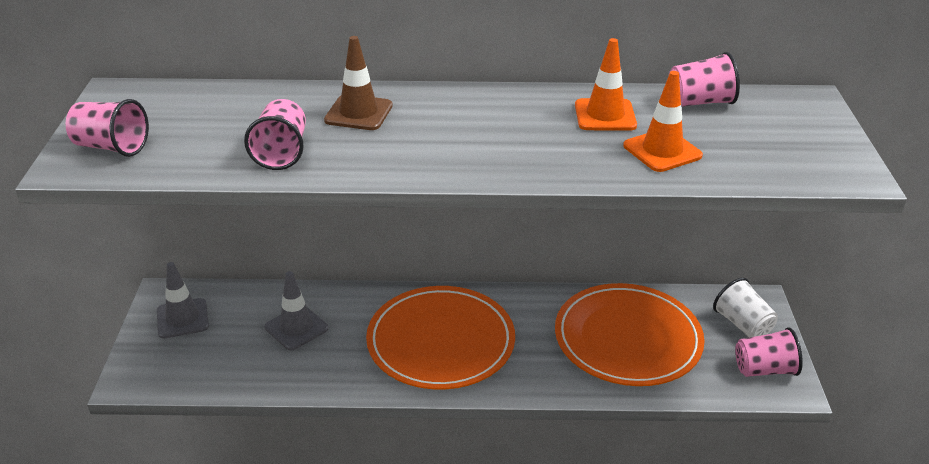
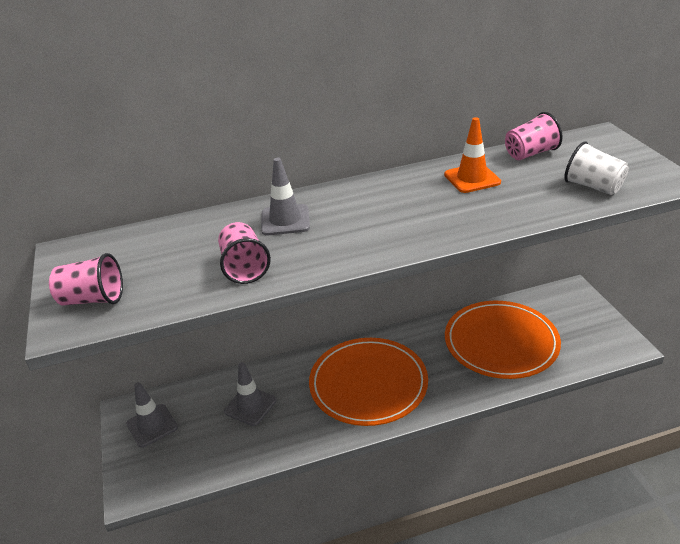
camera: 15 degrees left, 0 degrees up
(358, 113) = (285, 220): brown traffic cone -> grey traffic cone
(662, 151) = (531, 195): orange traffic cone -> none
(742, 324) = (572, 310): white cup -> white cup (593, 187)
(764, 369) = (604, 338): pink cup -> none

